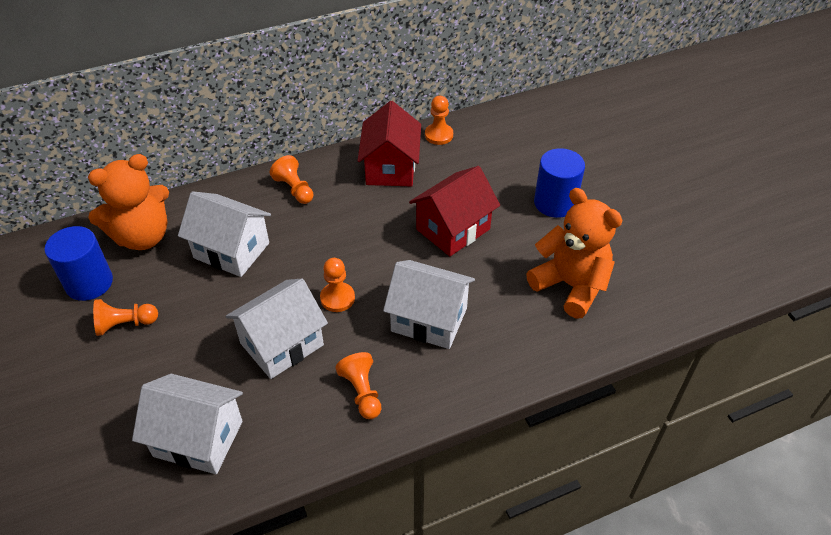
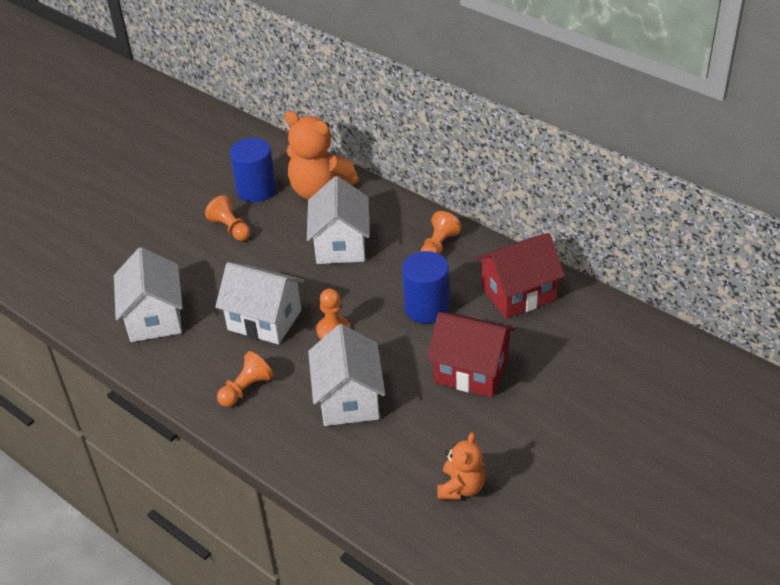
camera: 65 degrees right, 5 degrees down
(439, 135) = (596, 307): orange pawn -> none
(555, 203) = (571, 434): blue cylinder -> blue cylinder (426, 308)
(571, 286) = (461, 487): orange teddy bear -> orange teddy bear, size x0.58

